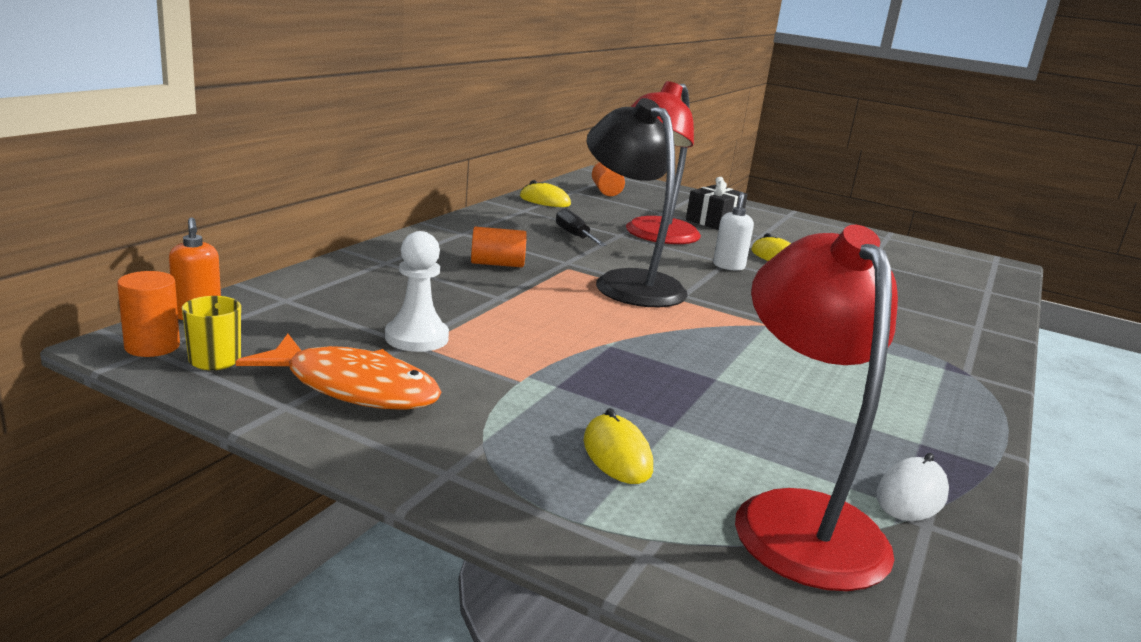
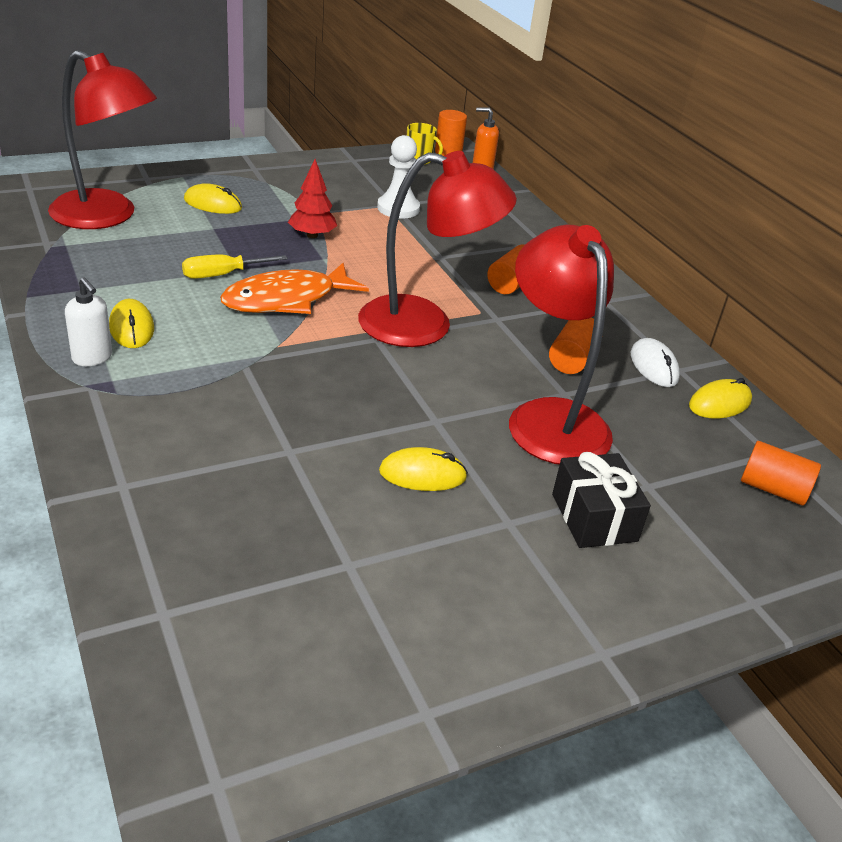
camera: 125 degrees right, 15 degrees up
(354, 387) = (354, 176): orange fish -> orange fish (286, 299)
(573, 365) = (312, 235): none -> red tree
(574, 236) = (572, 360): black screwdriver -> orange cylinder
(628, 283) = (425, 325): black lamp -> red lamp
(728, 266) = (422, 414): white soap dispenser -> white soap dispenser (92, 358)
(739, 383) = (222, 275): none -> yellow screwdriver
(891, 390) = (132, 328): none -> yellow mouse
(911, 495) = (63, 253): white mouse -> white mouse (654, 366)

